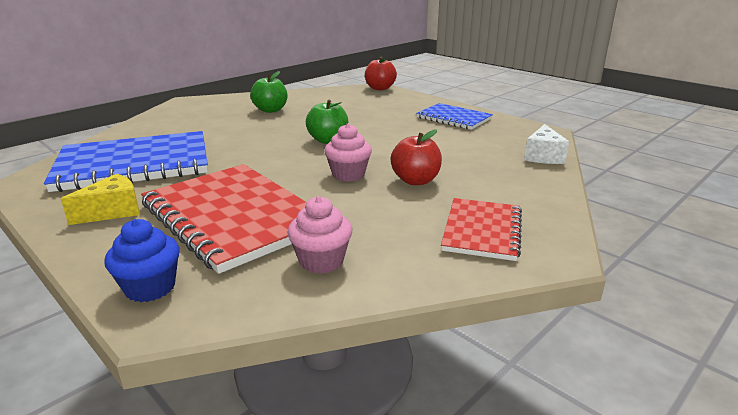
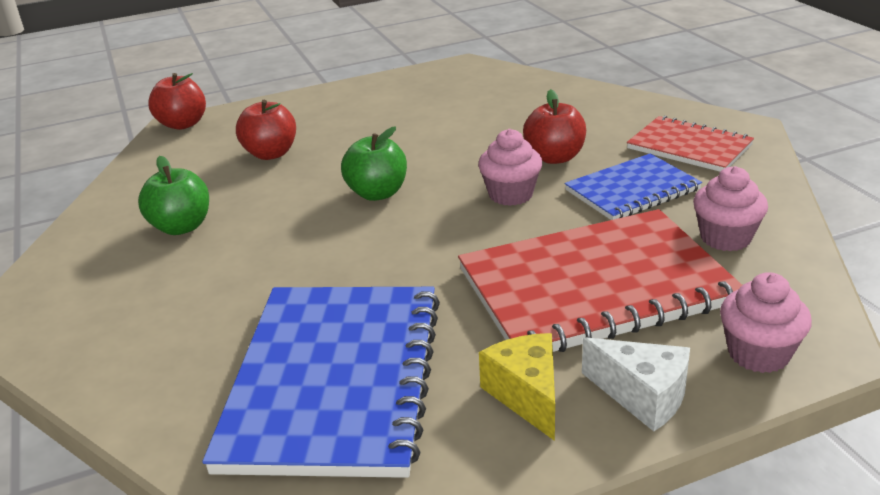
camera: 65 degrees left, 5 degrees up
(150, 287) = (758, 354): blue cupcake -> pink cupcake
(360, 110) = (271, 154): none -> red apple
(454, 118) = (373, 100): blue notebook -> blue notebook (632, 190)
(543, 156) = (533, 82): white cheese -> white cheese (642, 396)

